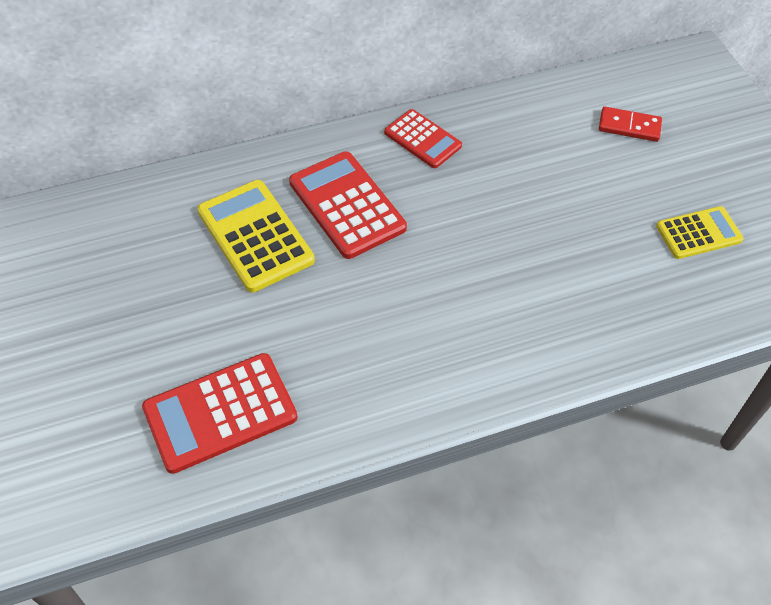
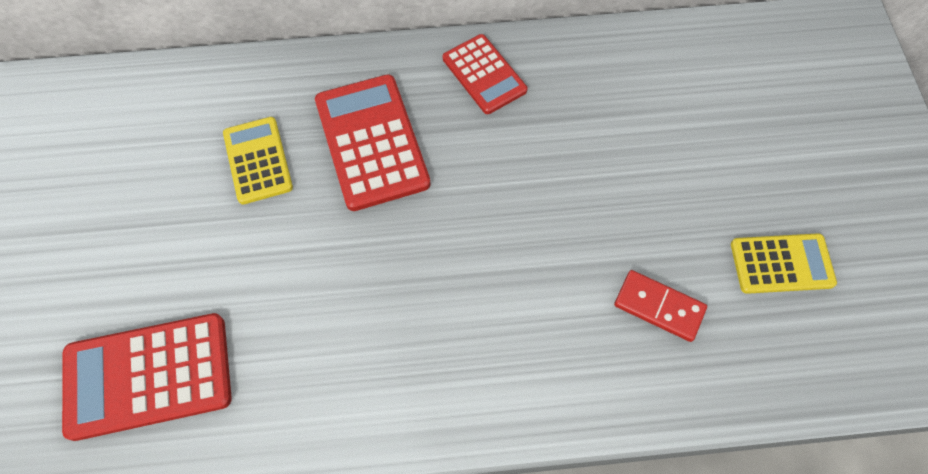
camera: 15 degrees right, 10 degrees up
(255, 236) = (258, 160): yellow calculator -> yellow calculator, size x0.63
(629, 126) = (736, 103): red domino -> red domino (659, 307)

